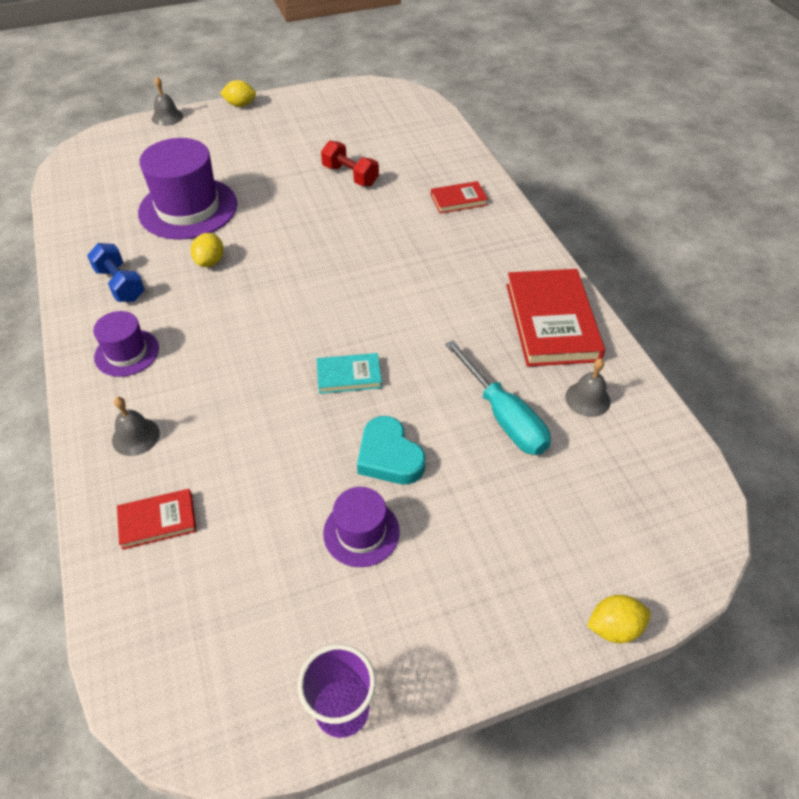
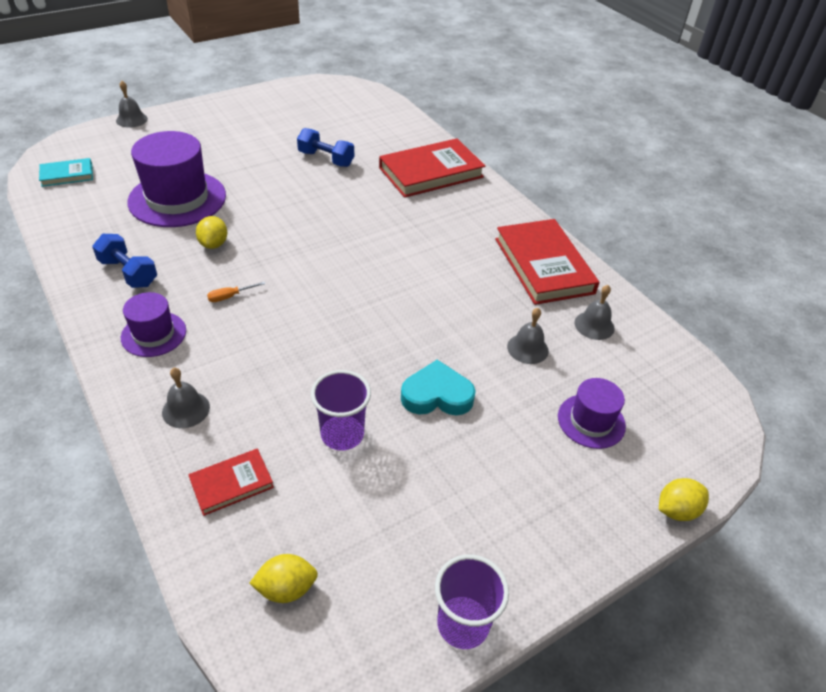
camera: 15 degrees left, 5 degrees down
(210, 321) = (230, 296): none -> orange screwdriver
(240, 105) = (202, 105): yellow lemon -> yellow lemon (286, 588)
(279, 485) = (342, 434): none -> purple cup
(349, 376) = (378, 330): turquoise book -> turquoise book (67, 175)
(350, 176) = (326, 159): red dumbbell -> blue dumbbell
(361, 532) = (432, 464): purple hat -> purple hat (591, 421)
(389, 456) = (437, 395): turquoise heart -> turquoise heart turned 135 degrees clockwise
(458, 200) = (431, 172): red book -> red book, size x1.97
(503, 416) = (527, 348): turquoise screwdriver -> grey bell

